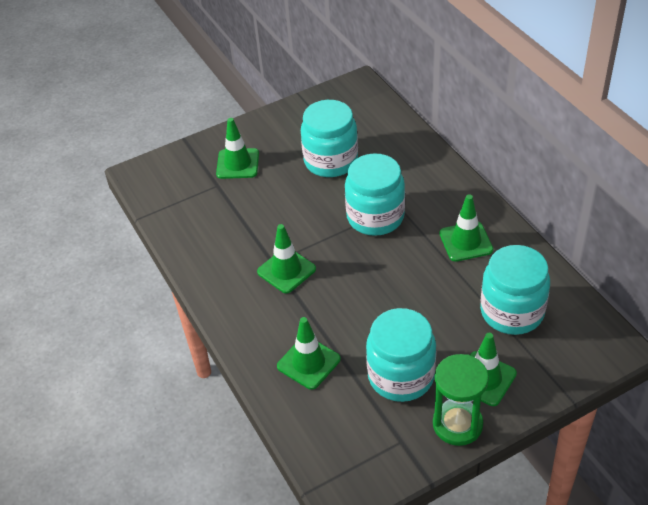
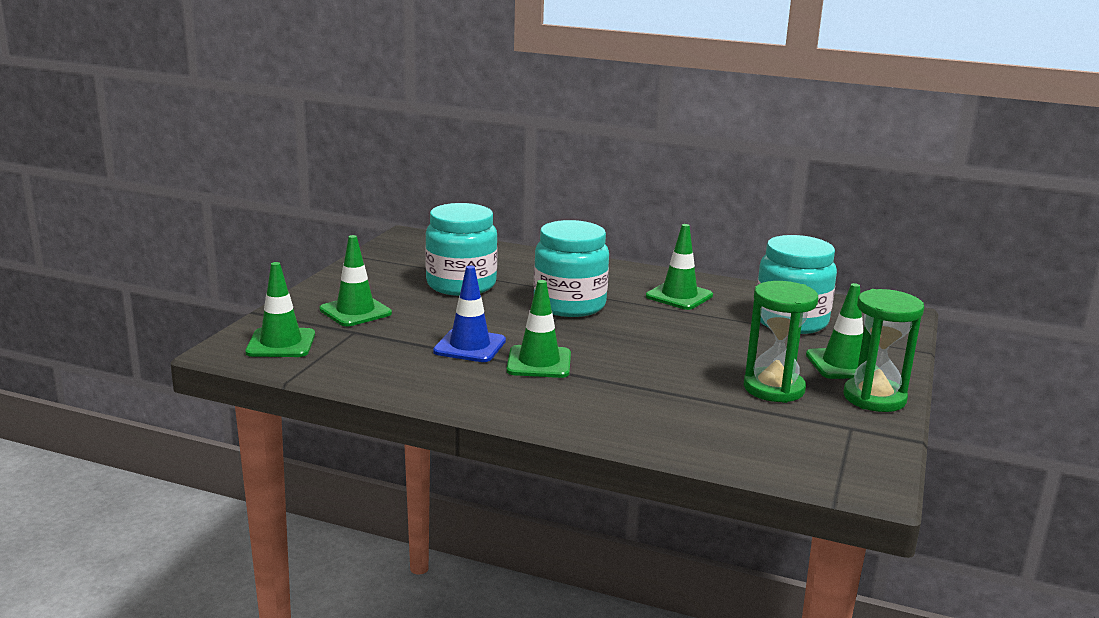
camera: 45 degrees left, 25 degrees down
(264, 233) = (469, 346): none -> blue traffic cone
(308, 363) = (674, 412): green traffic cone -> green traffic cone (281, 343)
(401, 376) = (773, 388): turquoise jar -> green hourglass

